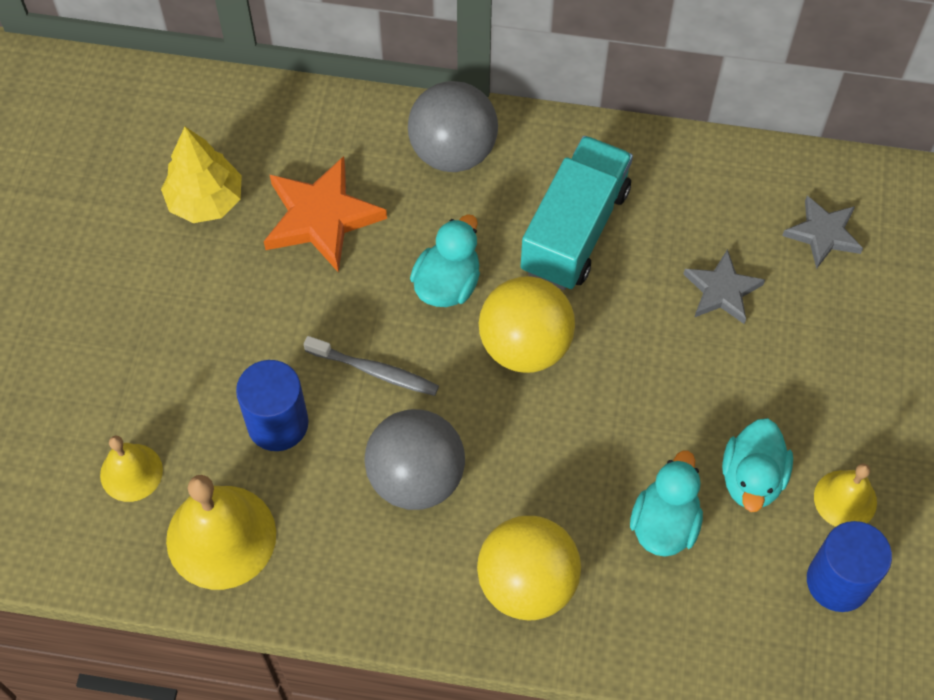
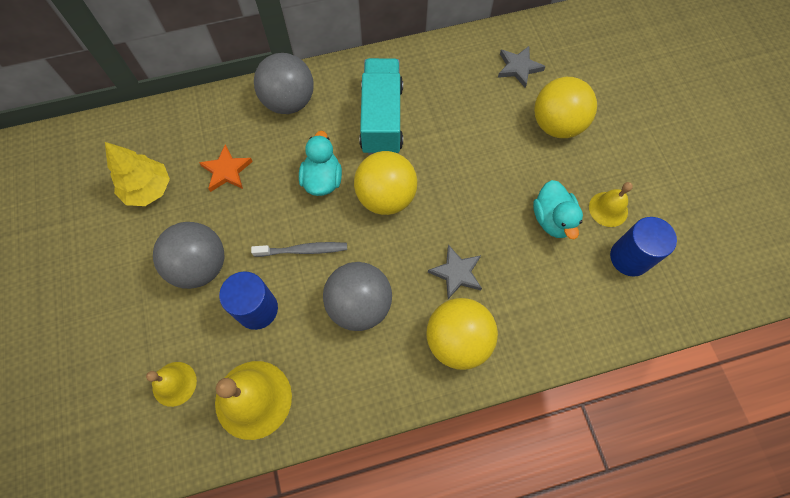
camera: 25 degrees left, 5 degrees up
(229, 334) = (200, 266): none -> grey ball
(321, 217) = (227, 171): orange star -> orange star, size x0.63
(664, 523) = (518, 267): turquoise duck -> none
(722, 290) = (481, 120): grey star -> grey star (456, 273)
(835, 344) = (556, 125): none -> yellow ball

